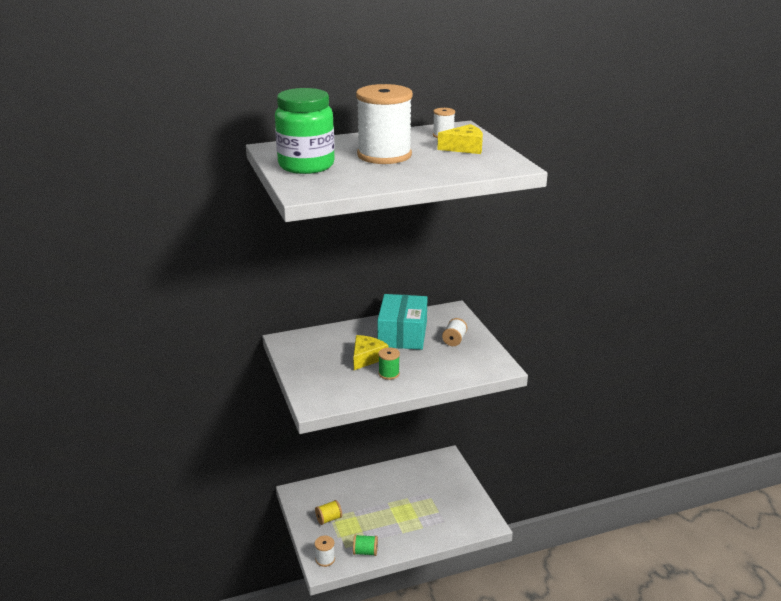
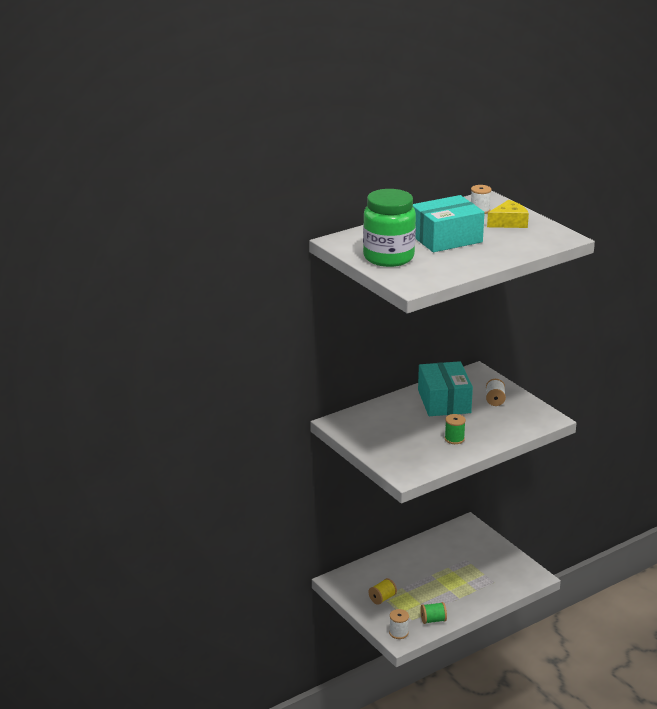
camera: 15 degrees left, 0 degrees up
(367, 358) = (425, 428): yellow cheese -> none
(384, 155) = (446, 238): white spool -> turquoise box

